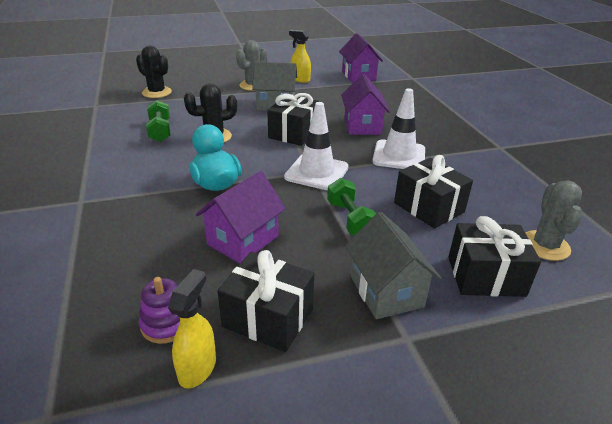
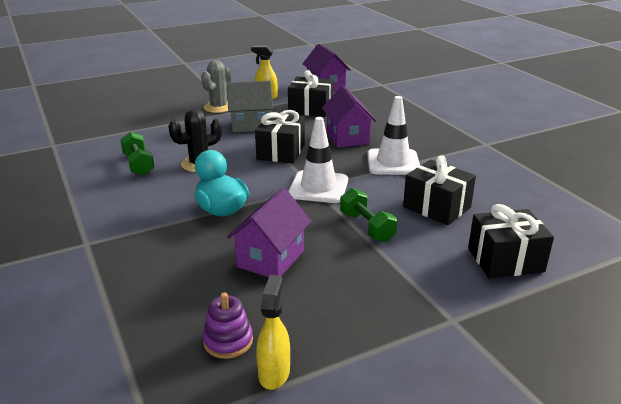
camera: 10 degrees left, 5 degrees down
(157, 92) = (116, 124): black cactus -> none
(268, 317) = (322, 322): black gift -> black gift (310, 109)
(386, 291) = (422, 285): grey house -> none
(545, 246) = (549, 227): grey cactus -> none

